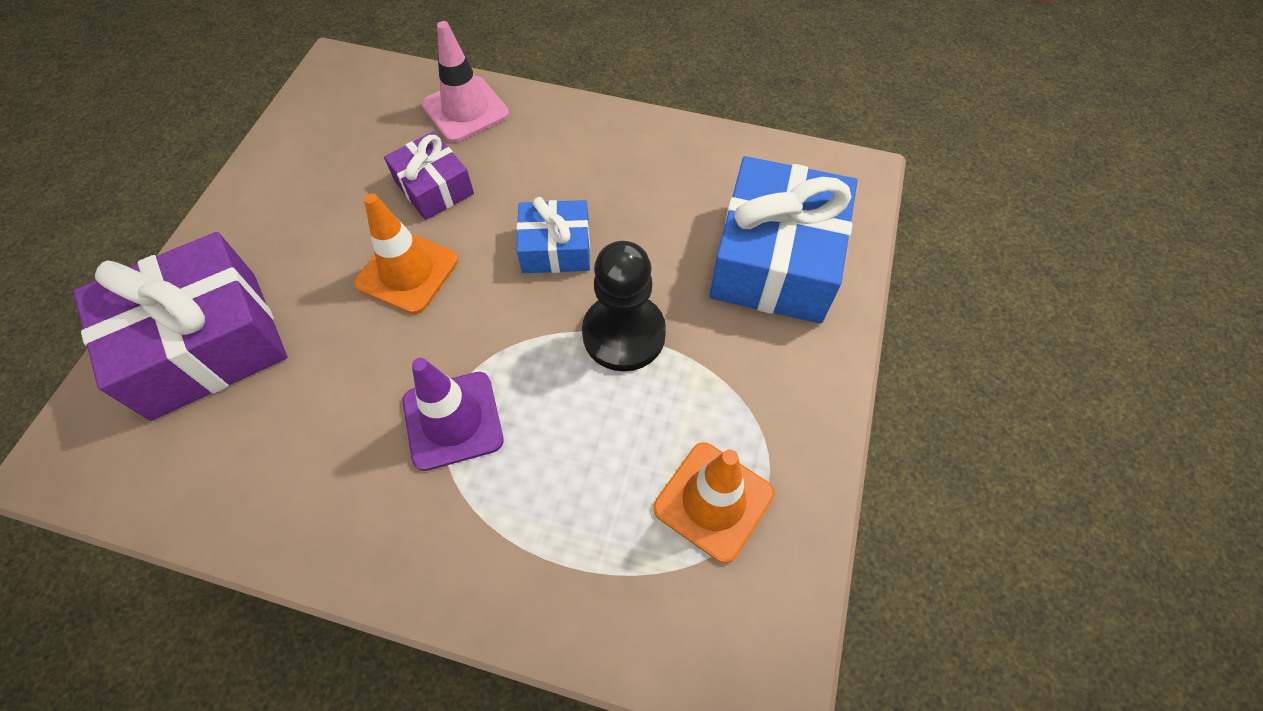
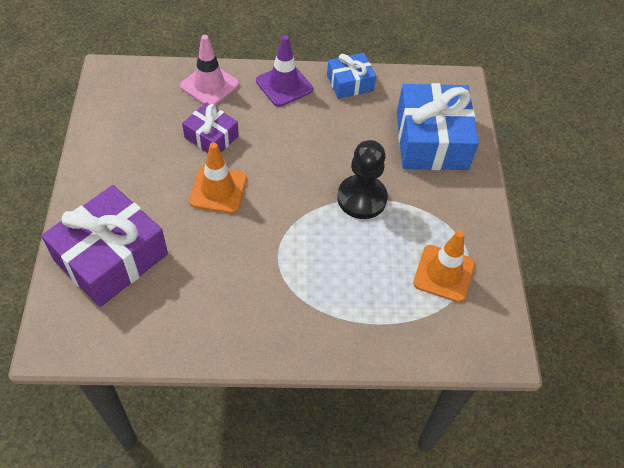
camera: 20 degrees left, 5 degrees down
(453, 420) = (283, 266): purple traffic cone -> purple traffic cone (284, 85)
(556, 248) = (302, 158): blue gift -> blue gift (350, 83)

